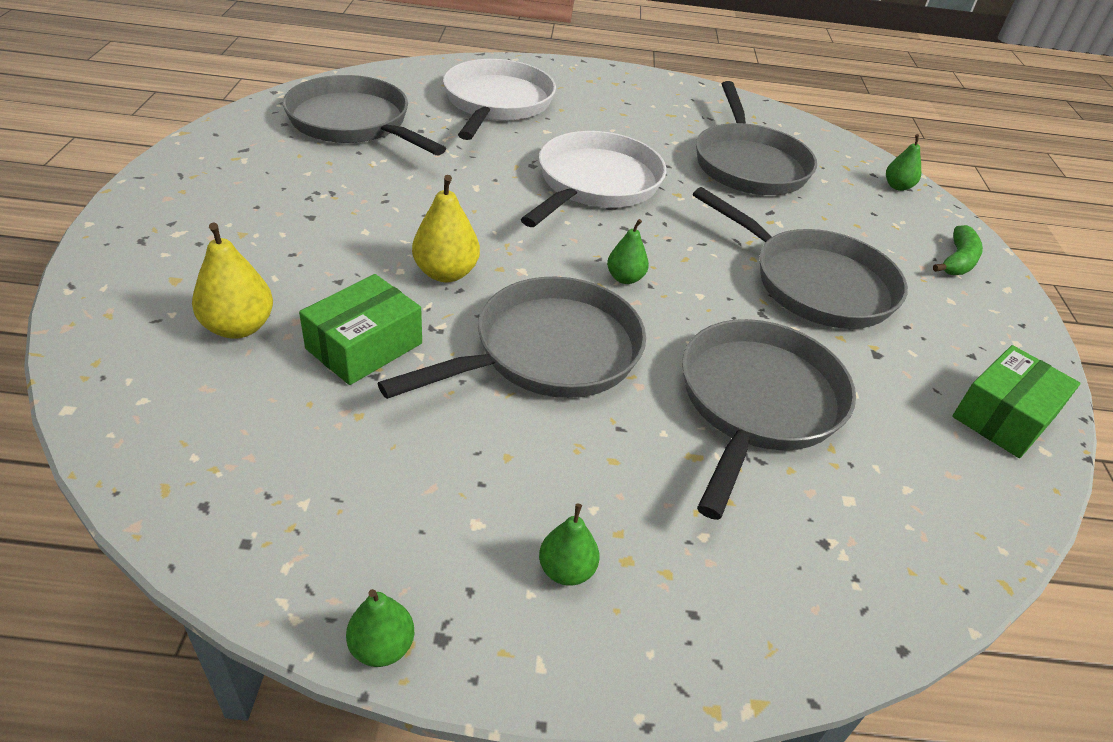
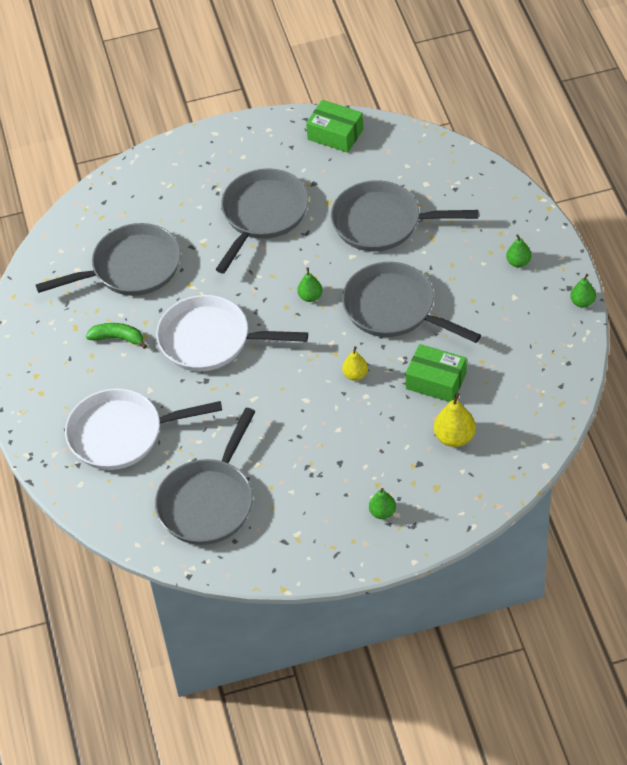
camera: 100 degrees left, 10 degrees up
(446, 273) = (355, 375): yellow pear -> yellow pear, size x0.64
(897, 186) = (115, 188): green pear -> green pear (382, 512)
(958, 261) = (197, 155): green banana -> green banana (118, 338)

